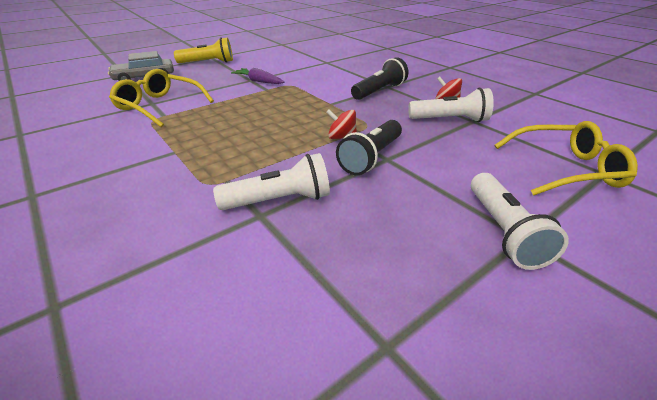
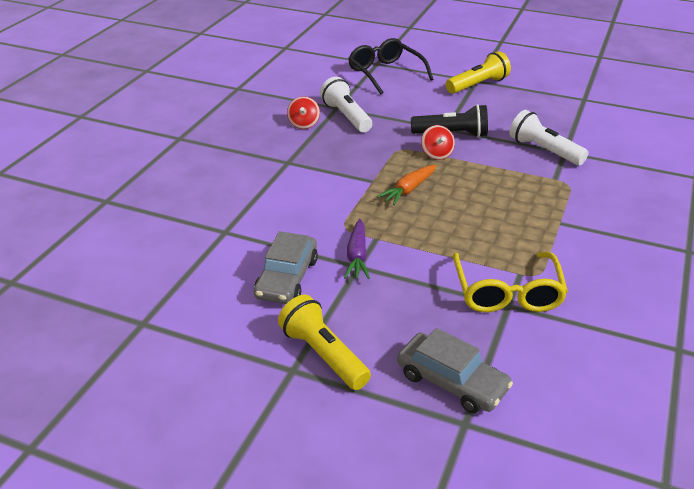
camera: 120 degrees left, 0 degrees up
(268, 66) = (287, 278): none -> grey car
(303, 111) = (408, 190): none -> orange carrot
(379, 91) = (308, 163): black flashlight -> none
(503, 231) = (478, 85): white flashlight -> yellow flashlight
(565, 169) = (385, 73): yellow glasses -> black glasses

